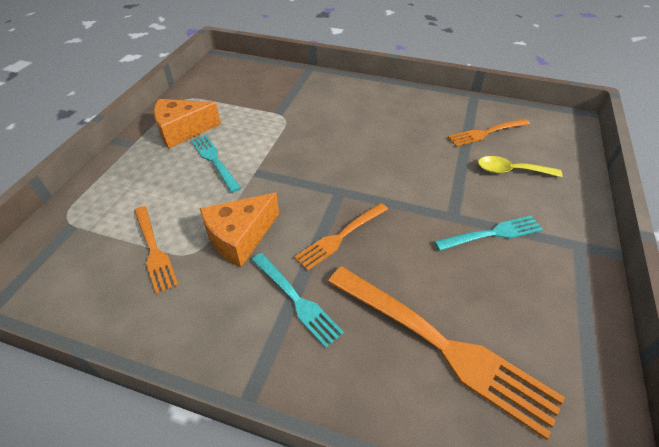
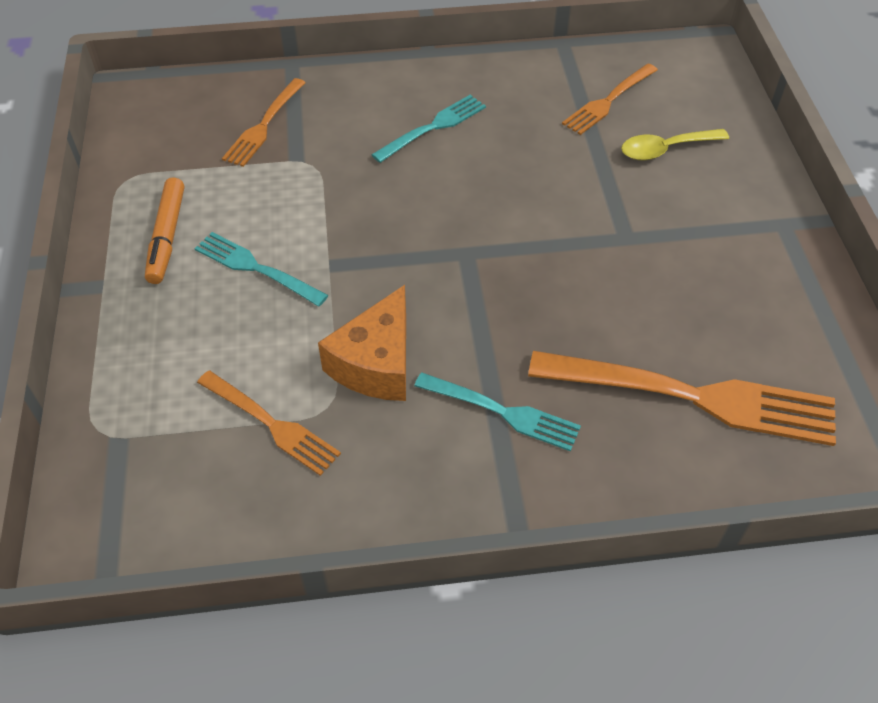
camera: 25 degrees left, 5 degrees up
(183, 131) = (167, 237): orange cheese -> orange marker
(340, 237) = (505, 315): orange fork -> orange fork (264, 125)
(493, 234) = (683, 244): turquoise fork -> turquoise fork (433, 127)

